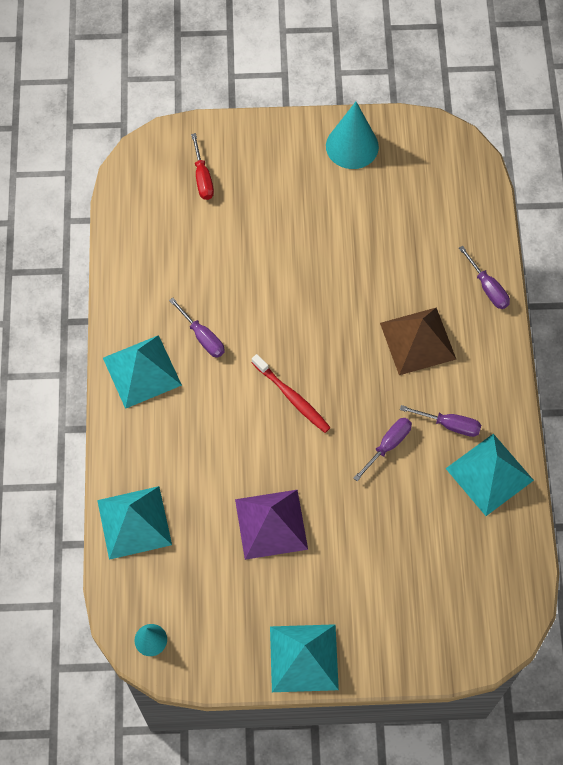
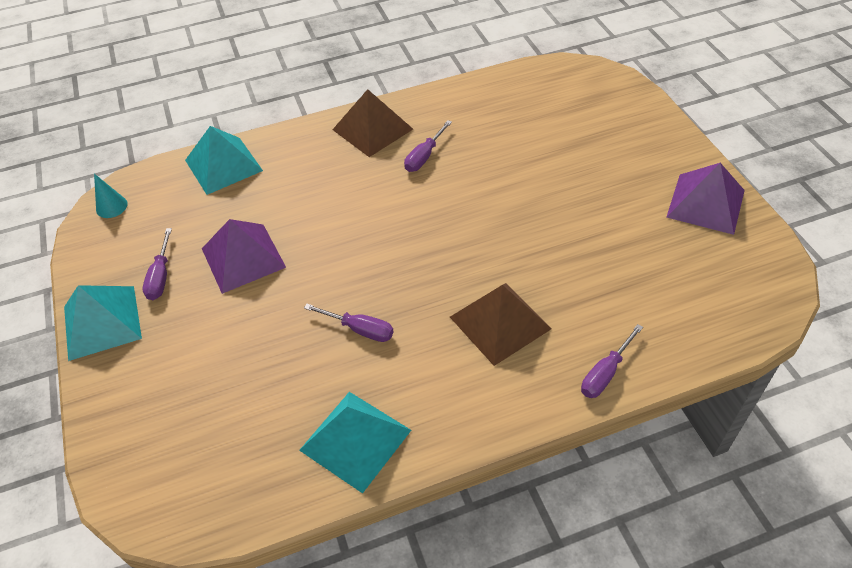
camera: 75 degrees right, 15 degrees down
(142, 371) = (372, 129): turquoise pyramid -> brown pyramid
(202, 178) = (591, 111): red screwdriver -> none
(292, 397) = (386, 236): red toothbrush -> none
(352, 146) = (705, 203): turquoise cone -> purple pyramid
(450, 425) = (406, 382): purple screwdriver -> purple screwdriver (160, 277)

